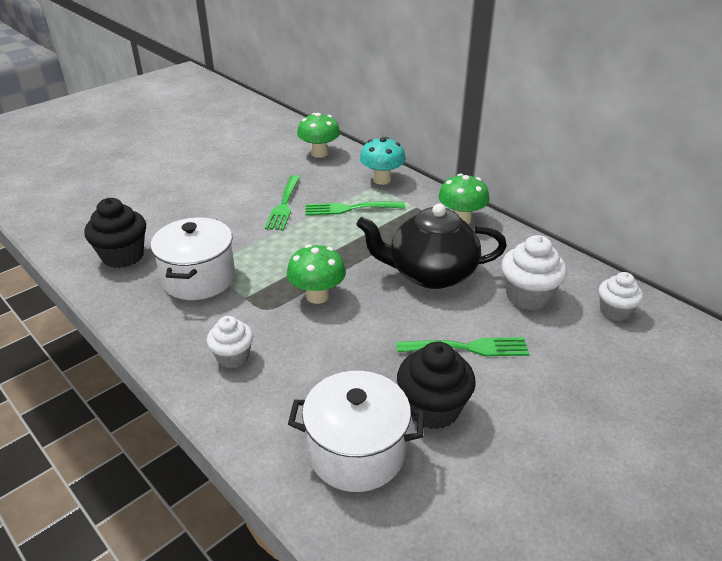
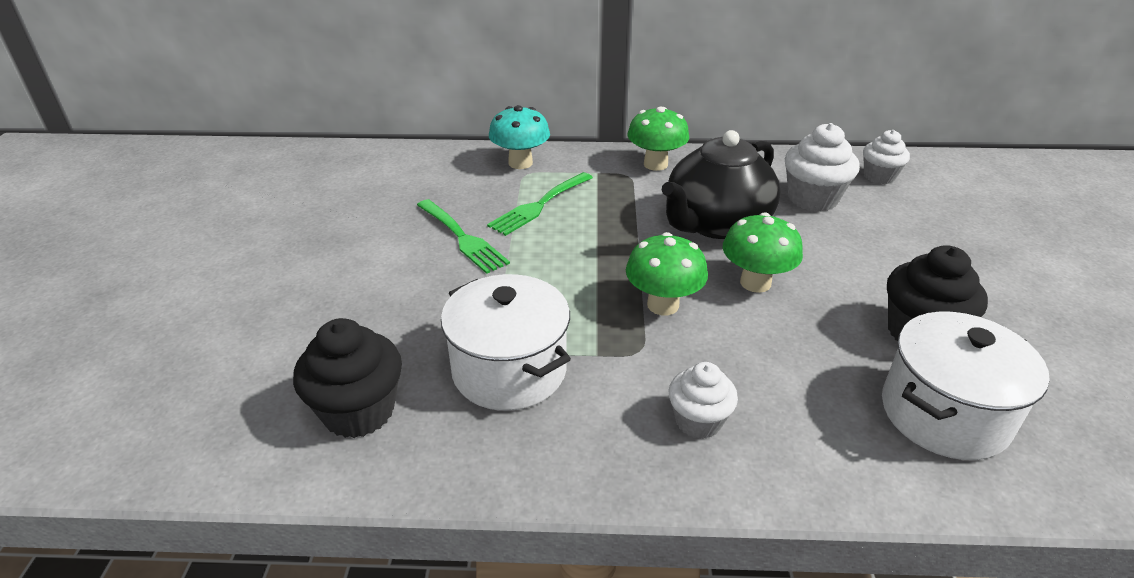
camera: 45 degrees left, 0 degrees up
(319, 153) = (405, 167): green mushroom -> green mushroom (755, 283)
(468, 347) = (851, 266): green fork -> none

